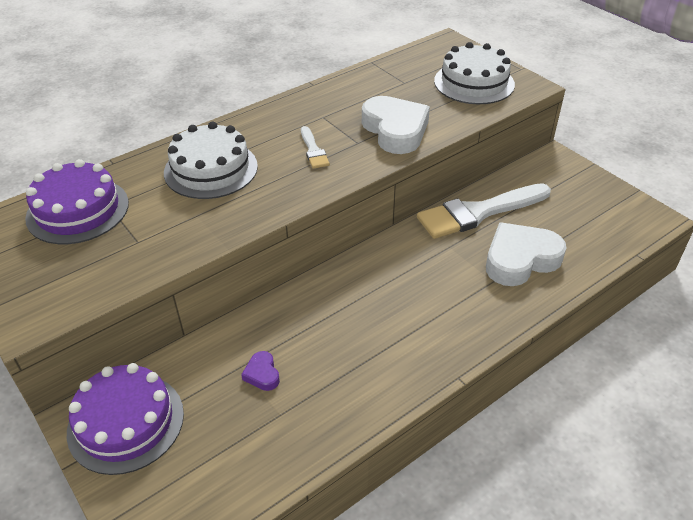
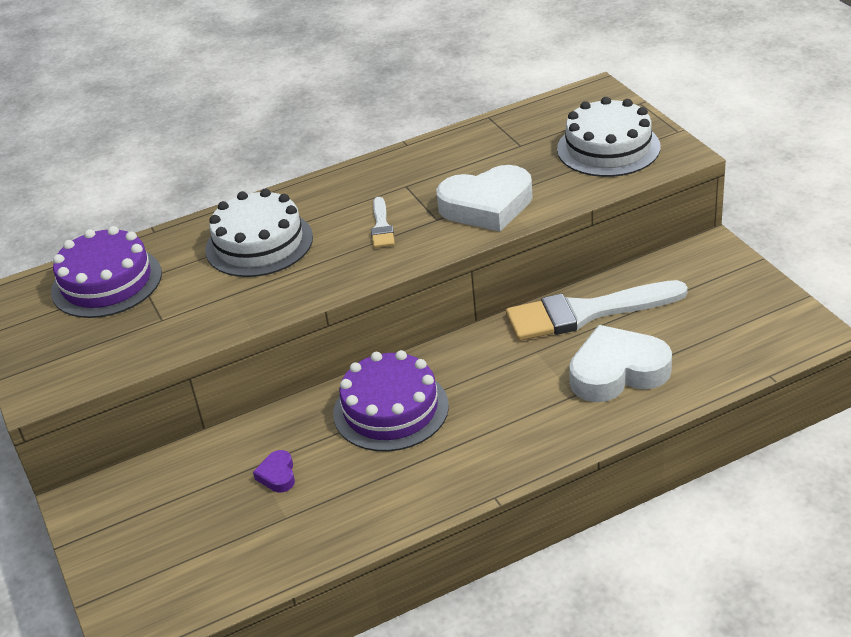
camera: 15 degrees right, 5 degrees down
(126, 422) = (125, 510): purple cake -> purple cake (391, 409)
(395, 130) = (487, 206): white heart -> white heart turned 90 degrees clockwise

